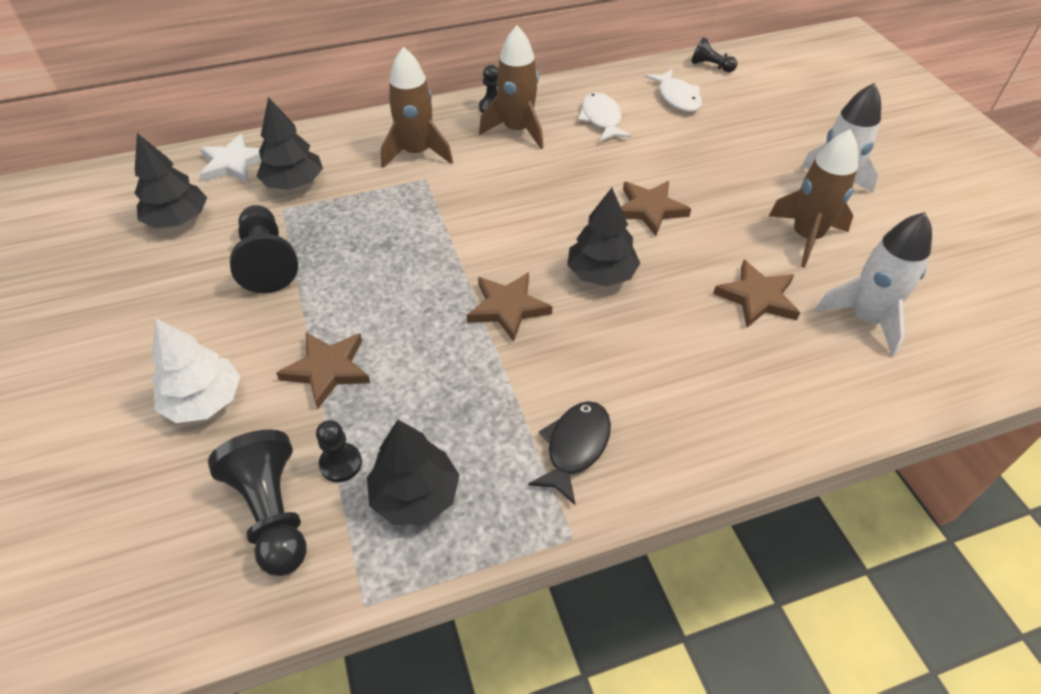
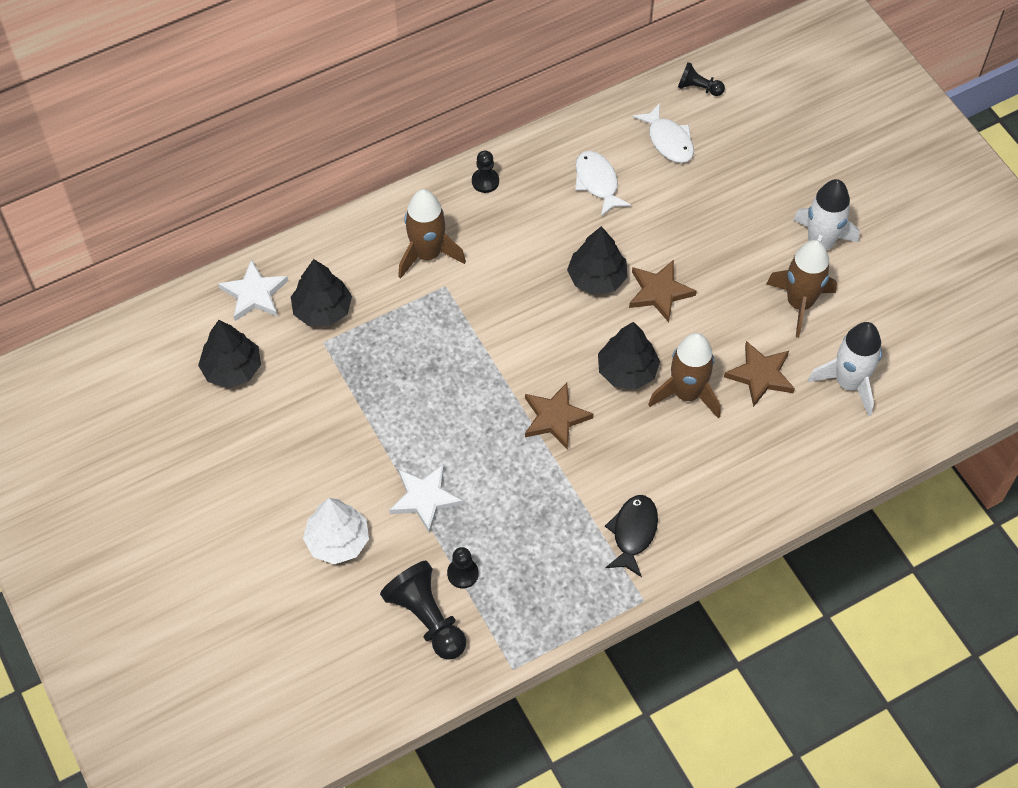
camera: 10 degrees left, 10 degrees up
(267, 262) = (334, 403): black pawn -> none
(327, 370) = (425, 498): brown star -> white star
(415, 495) = (525, 588): black tree -> black tree (597, 278)
(517, 130) = (517, 210): brown rocket -> brown rocket (686, 393)

